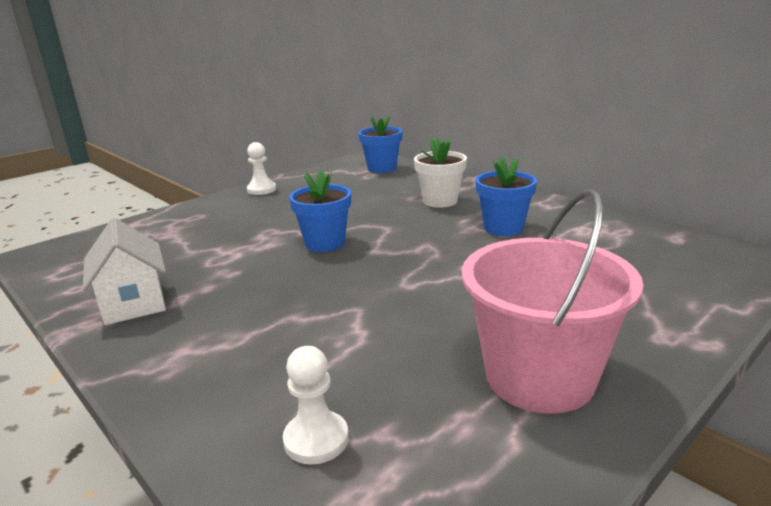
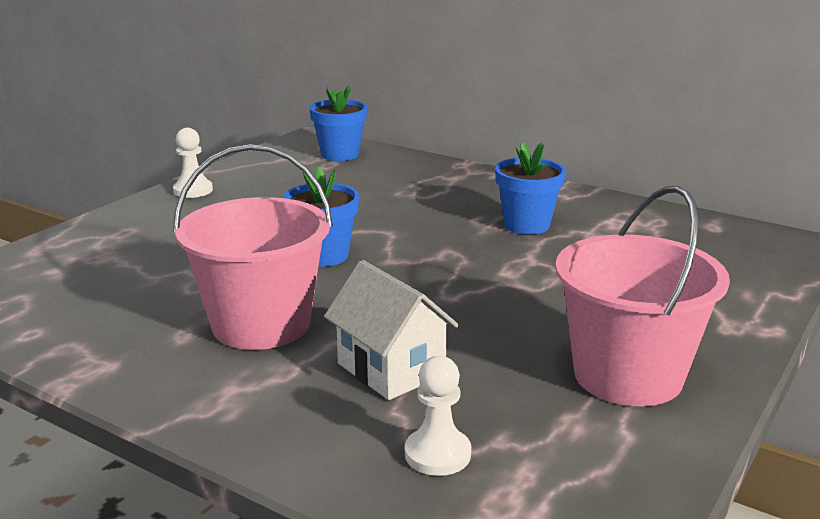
camera: 15 degrees left, 0 degrees up
(134, 303) = (126, 343): white house -> white house (391, 369)
(242, 296) = (261, 324): none -> pink bucket
(440, 201) = (437, 196): white flower pot -> none

